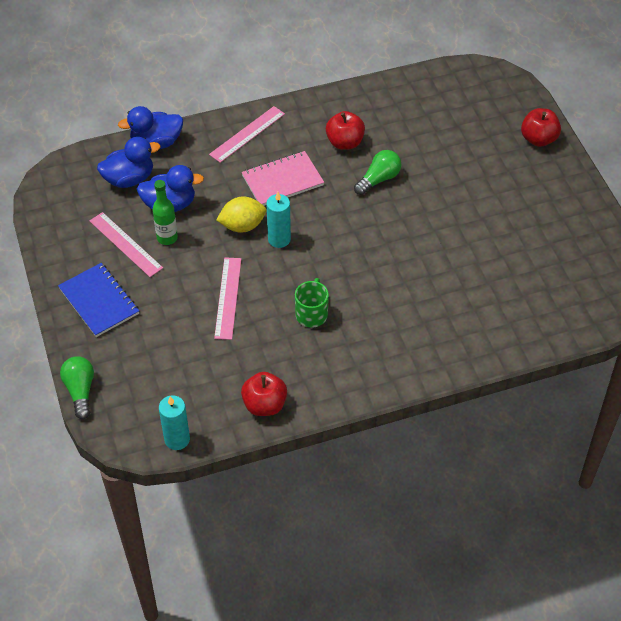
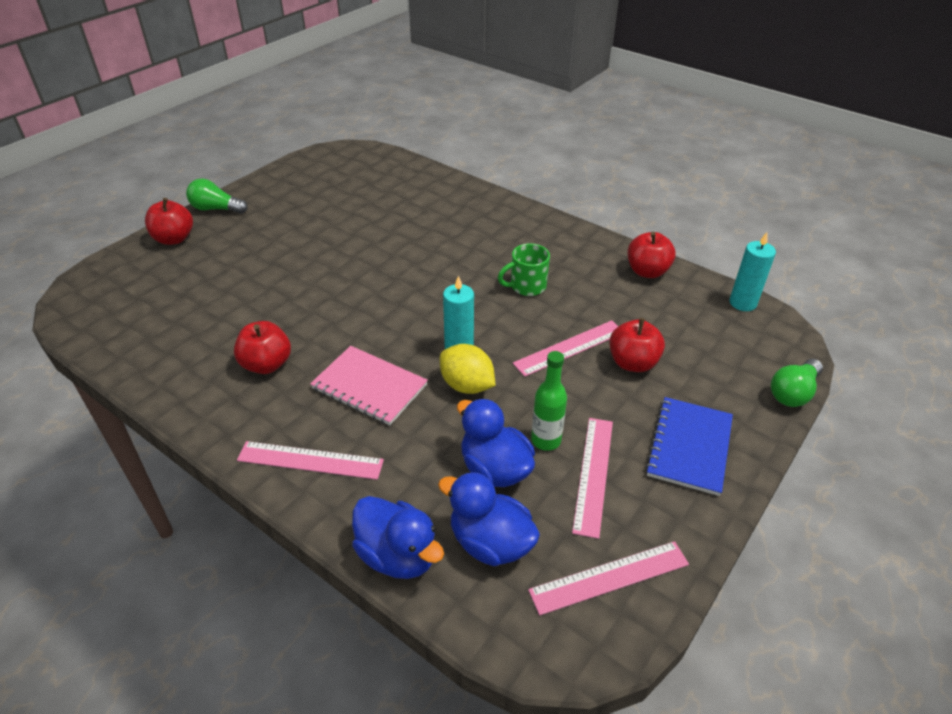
camera: 125 degrees left, 10 degrees down
(67, 212) = (609, 577): none -> pink ruler
(184, 322) = (632, 363): none -> red apple
(379, 179) = (310, 315): green light bulb -> green light bulb (216, 209)

